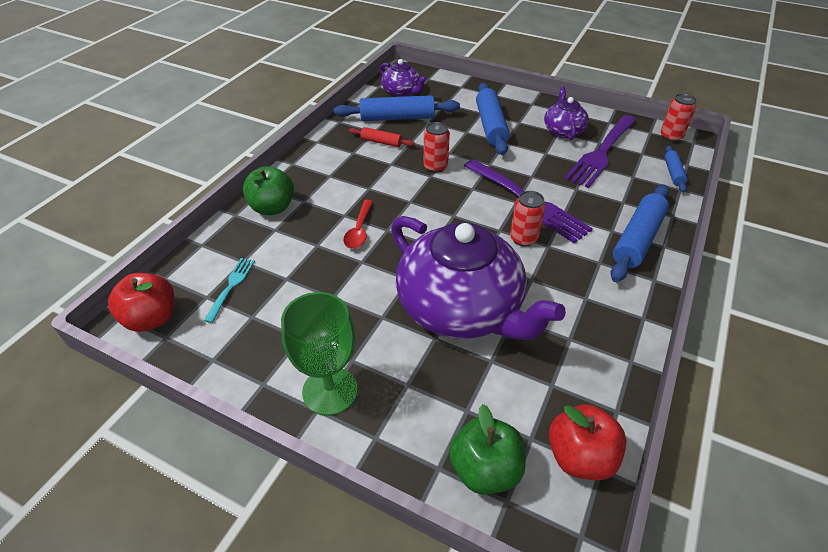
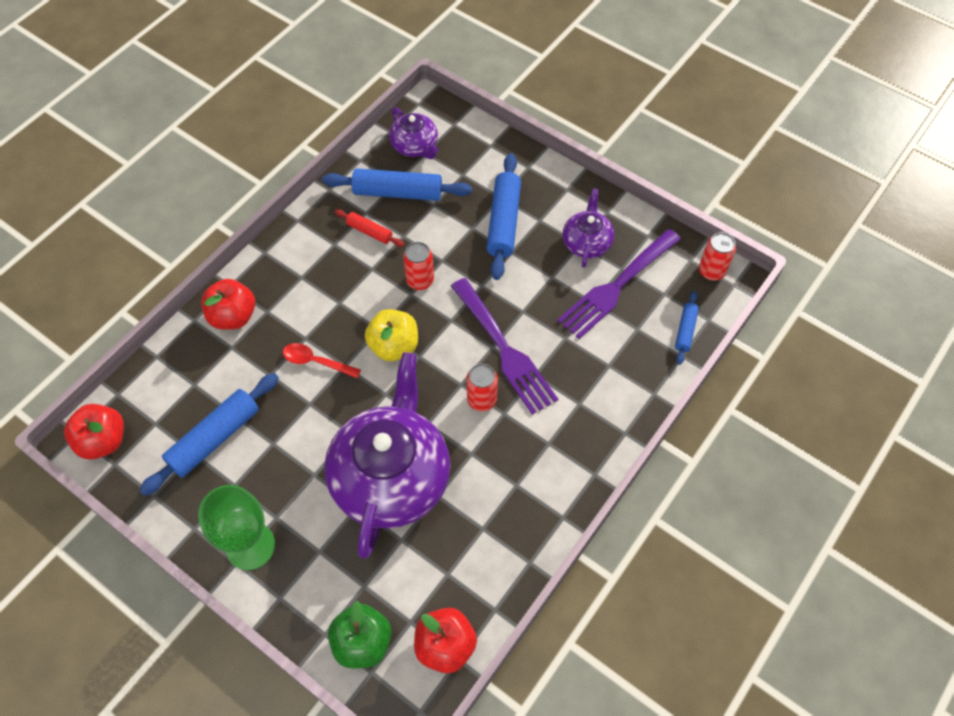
camera: 10 degrees right, 15 degrees up
(231, 287) = (179, 415): turquoise fork -> none
(272, 208) = (233, 316): green apple -> red apple
(359, 230) = (316, 362): red spoon -> red spoon turned 90 degrees clockwise
(428, 211) = (394, 346): none -> yellow apple
(461, 308) = (391, 477): purple teapot -> purple teapot turned 135 degrees counterclockwise
(637, 239) = (600, 420): blue rolling pin -> blue rolling pin (214, 438)

